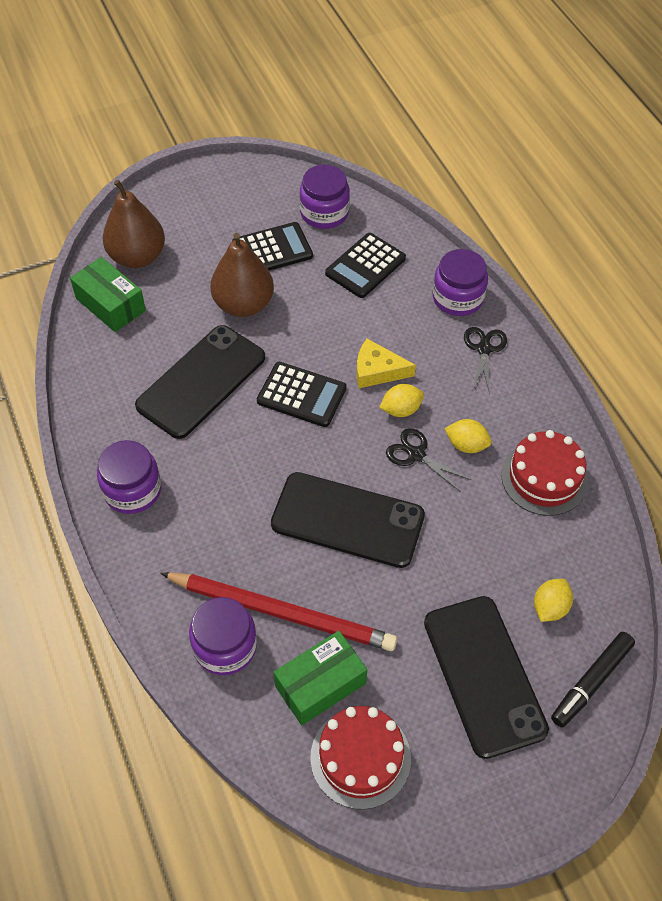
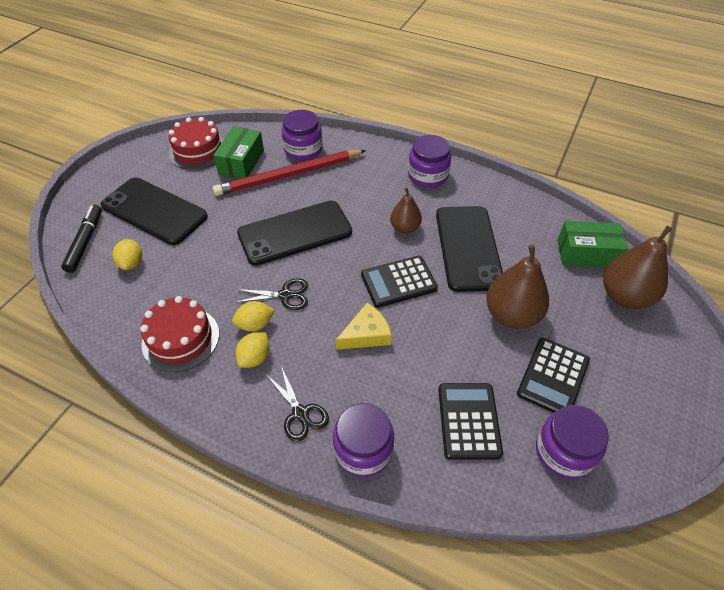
camera: 140 degrees right, 5 degrees down
(233, 444) = (405, 228): none -> brown pear
(401, 409) = (323, 318): yellow lemon -> yellow lemon (255, 357)

